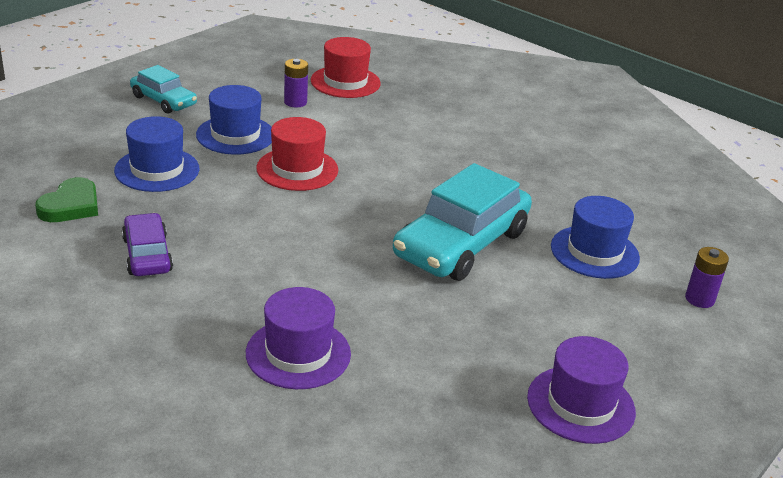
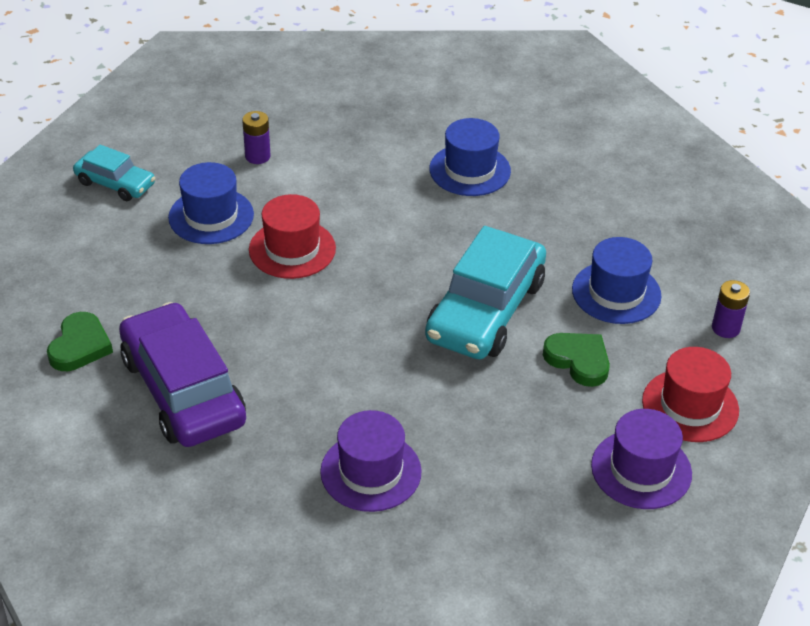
camera: 10 degrees left, 10 degrees up
(147, 255) = (183, 390): purple car -> purple car, size x1.86
(157, 170) = (148, 280): blue hat -> blue hat (470, 170)
(345, 82) = (301, 115): red hat -> red hat (690, 406)
(541, 299) = (578, 360): none -> green heart

